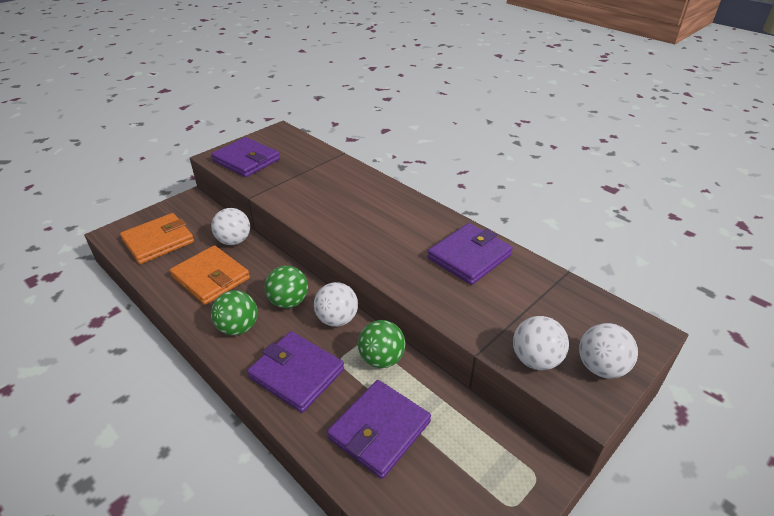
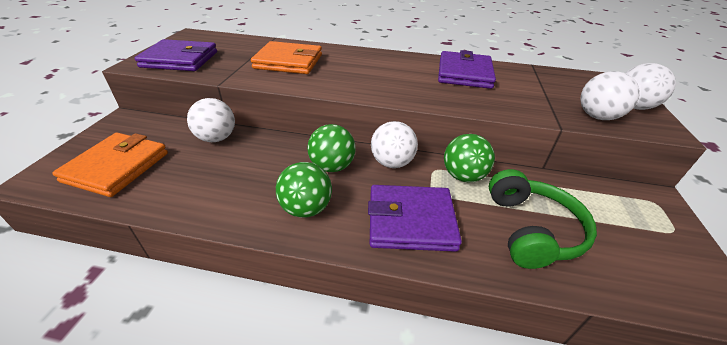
camera: 35 degrees left, 0 degrees up
(211, 278) = (224, 177): orange wallet -> orange wallet (288, 62)
(379, 430) = (531, 229): purple wallet -> green headphones

